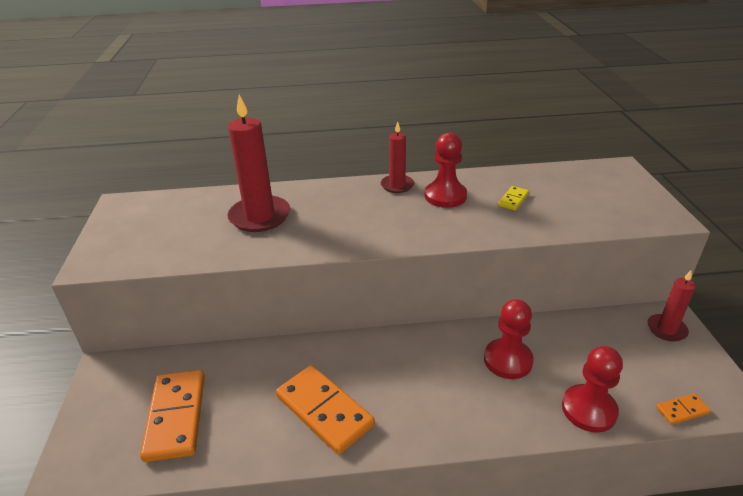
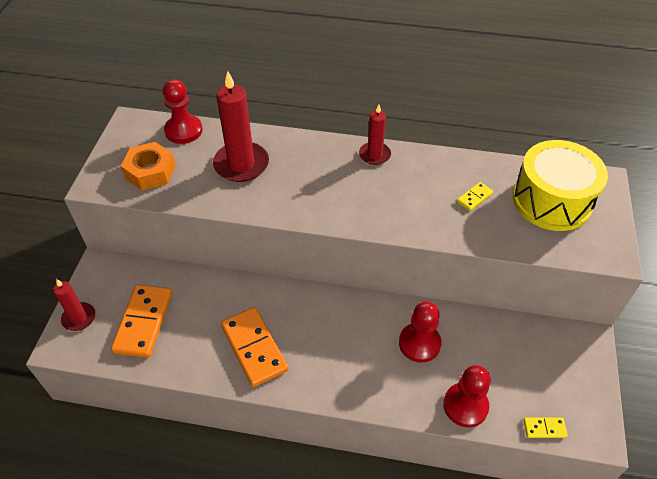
camera: 15 degrees right, 15 degrees up
(156, 241) = (150, 172): none -> orange nut
(445, 196) = (413, 178): red pawn -> red pawn (183, 130)
(585, 189) = (552, 200): none -> yellow drum
(666, 329) = (577, 352): red candle -> red candle (79, 318)
(682, 410) = (544, 428): orange domino -> yellow domino

